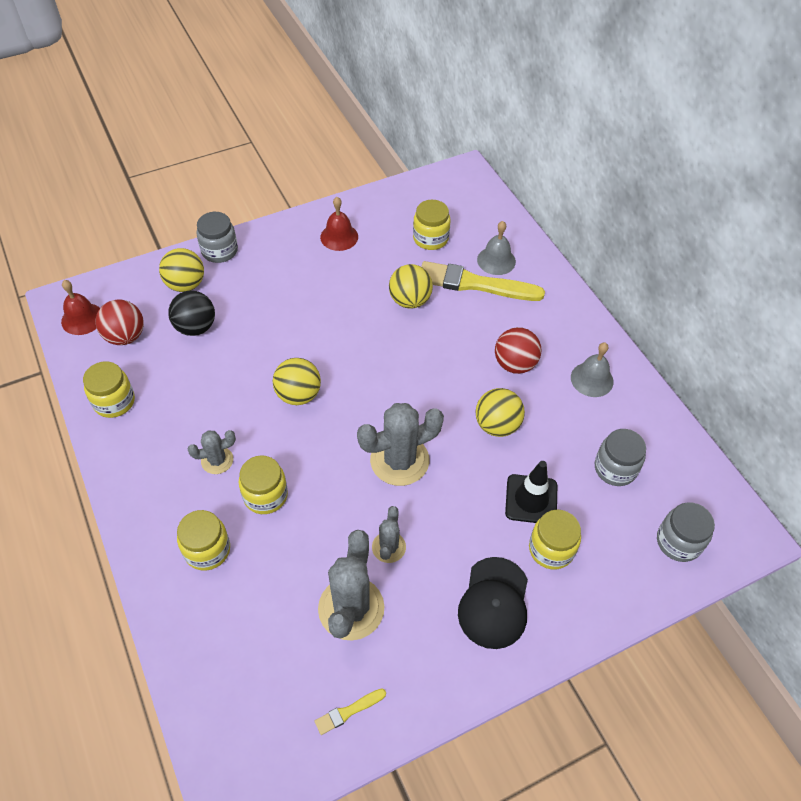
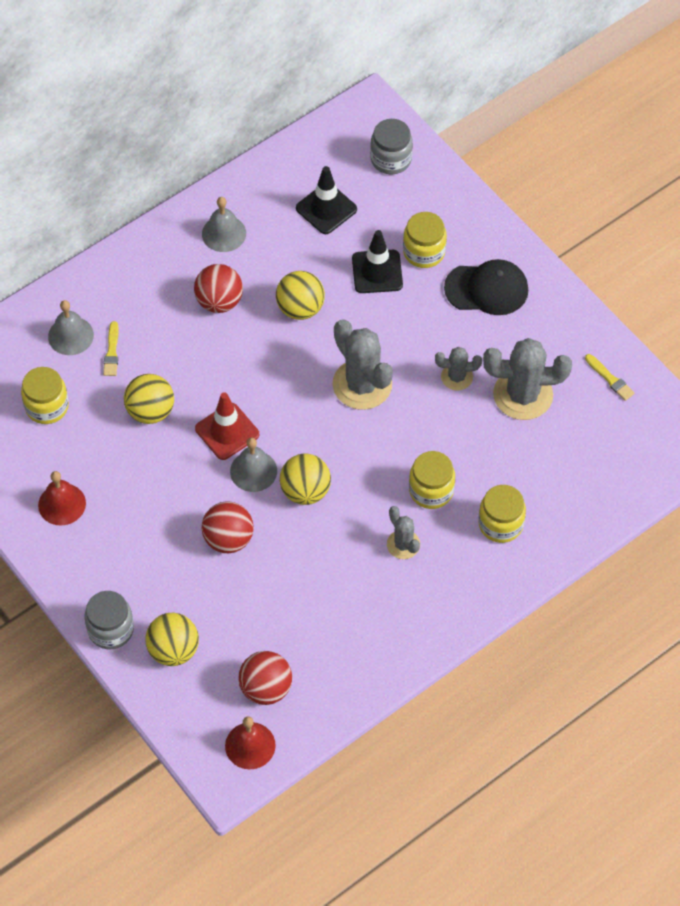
camera: 100 degrees left, 5 degrees up
(114, 402) = (357, 666): yellow jar -> none
(196, 327) = (236, 618): black ball -> none
(271, 333) = (228, 539): none -> red ball
(331, 361) = (253, 471): none -> grey bell
(376, 348) = (227, 431): none -> red traffic cone
(475, 284) = (112, 352): yellow brush -> yellow brush, size x0.43
(615, 468) = (326, 209): grey jar -> black traffic cone

